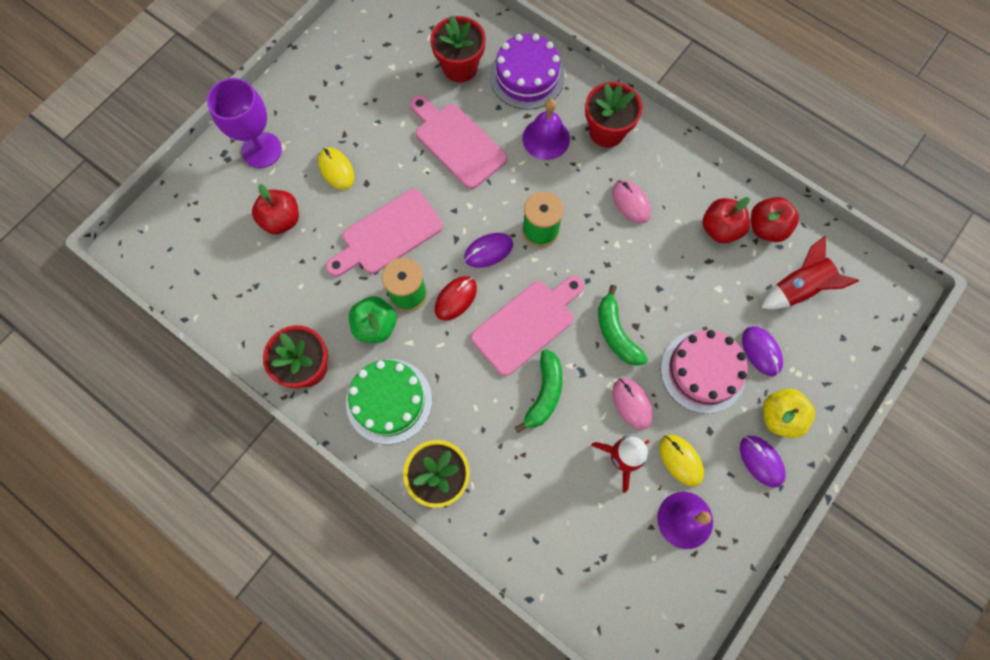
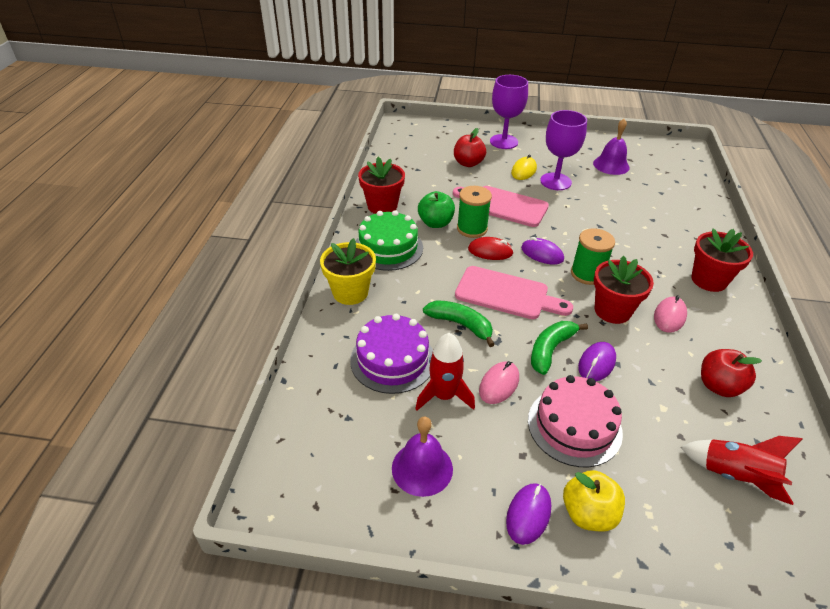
camera: 60 degrees right, 30 degrees down
(378, 151) = (555, 181): none -> purple goblet
(457, 143) = (602, 211): pink cutting board -> none
(460, 67) = (657, 193): red flower pot -> red flower pot (612, 311)
(527, 76) = (693, 224): purple cake -> purple cake (392, 360)
(544, 393) = (460, 325): green banana -> green banana turned 135 degrees counterclockwise
(546, 138) = (660, 250): purple bell -> purple bell (611, 165)
(680, 460) = (476, 441): yellow mouse -> none
(761, 351) = (639, 468): purple mouse -> purple mouse (596, 363)
(766, 228) = (763, 423): red apple -> none

